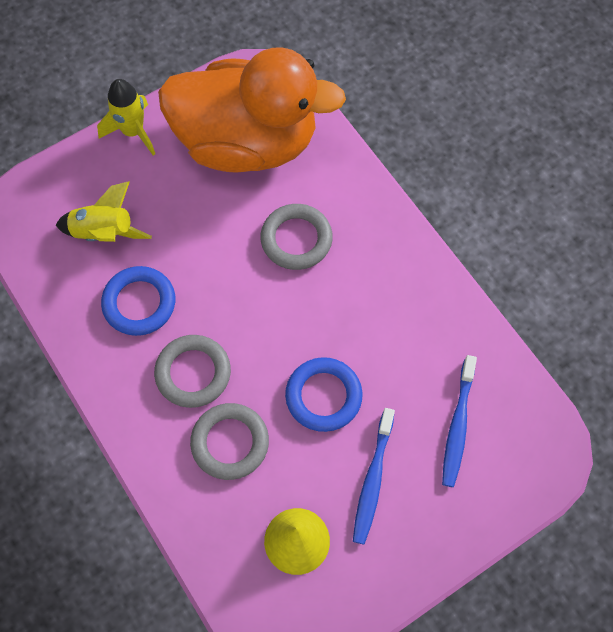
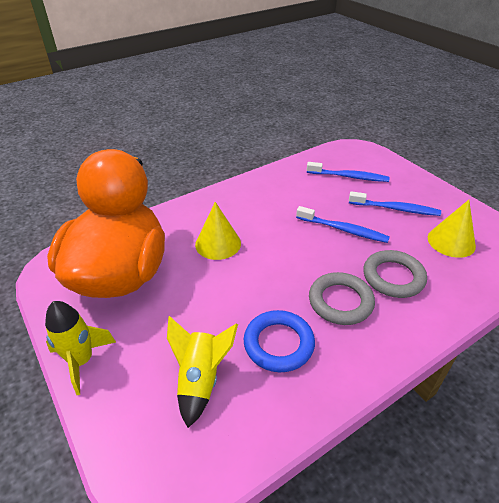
camera: 90 degrees left, 25 degrees down
(296, 239) = (218, 243): grey ring -> yellow cone
(323, 396) = (343, 229): blue ring -> blue toothbrush

